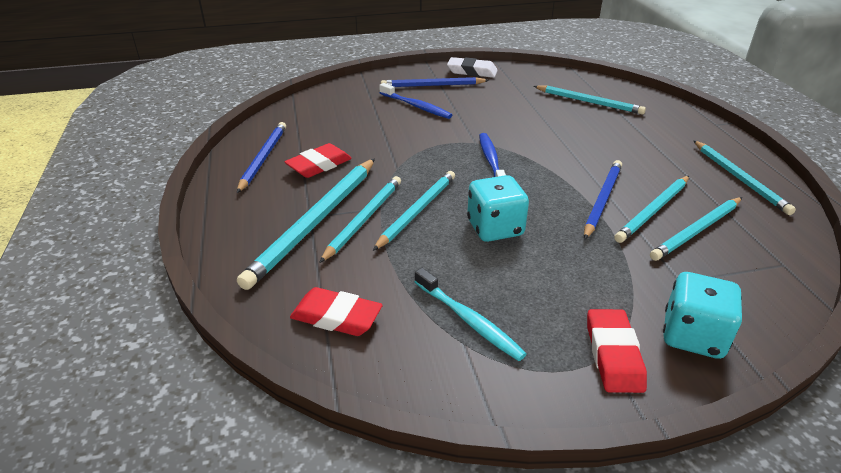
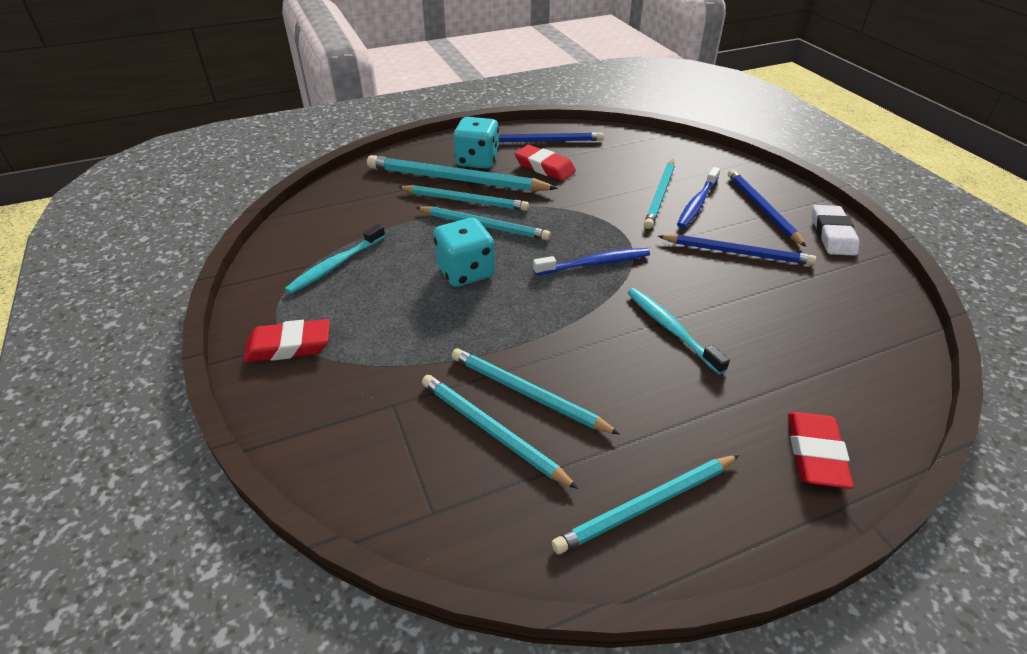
camera: 80 degrees right, 5 degrees up
(336, 317) = (342, 206): red eraser -> red eraser (815, 454)
(575, 143) = (671, 329): none -> turquoise toothbrush
(589, 102) = (815, 346): turquoise pencil -> turquoise pencil (660, 195)
(602, 200) = (539, 349): blue pencil -> blue pencil (737, 252)
(693, 336) = (307, 402): turquoise dice -> turquoise dice (477, 161)

